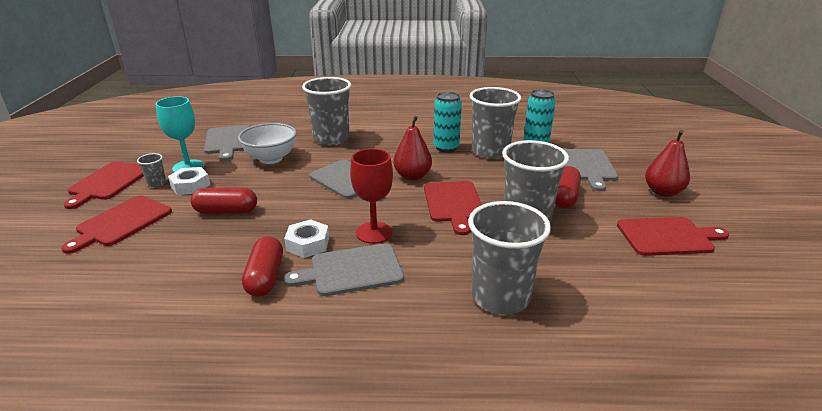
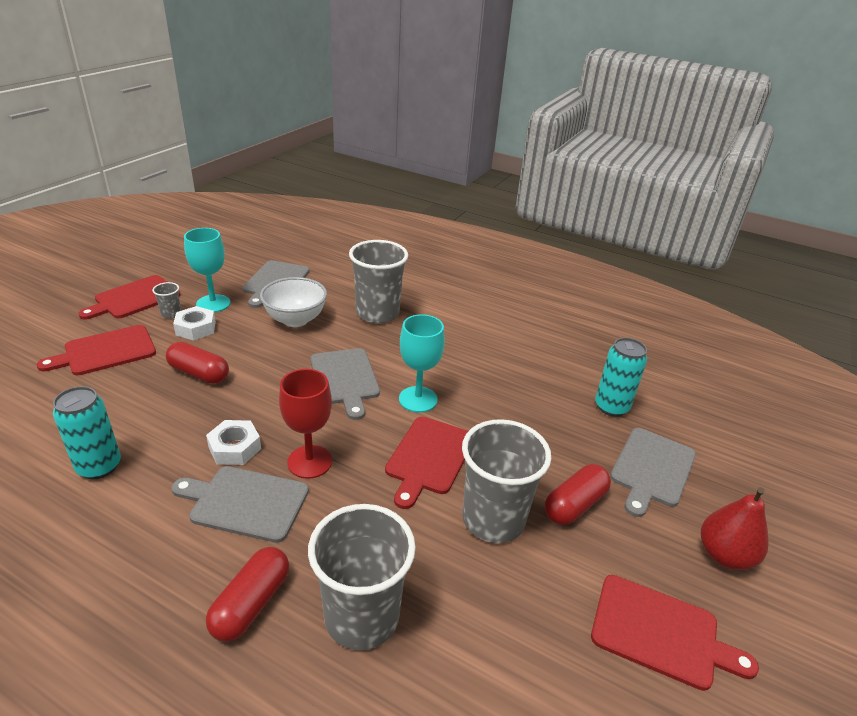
camera: 25 degrees right, 5 degrees up
(265, 277) = (163, 472): red capsule -> red capsule (251, 603)
(412, 176) = (418, 399): red pear -> turquoise goblet
(446, 148) = (493, 371): turquoise can -> turquoise can (99, 466)
(490, 152) = (542, 397): grey cup -> none

